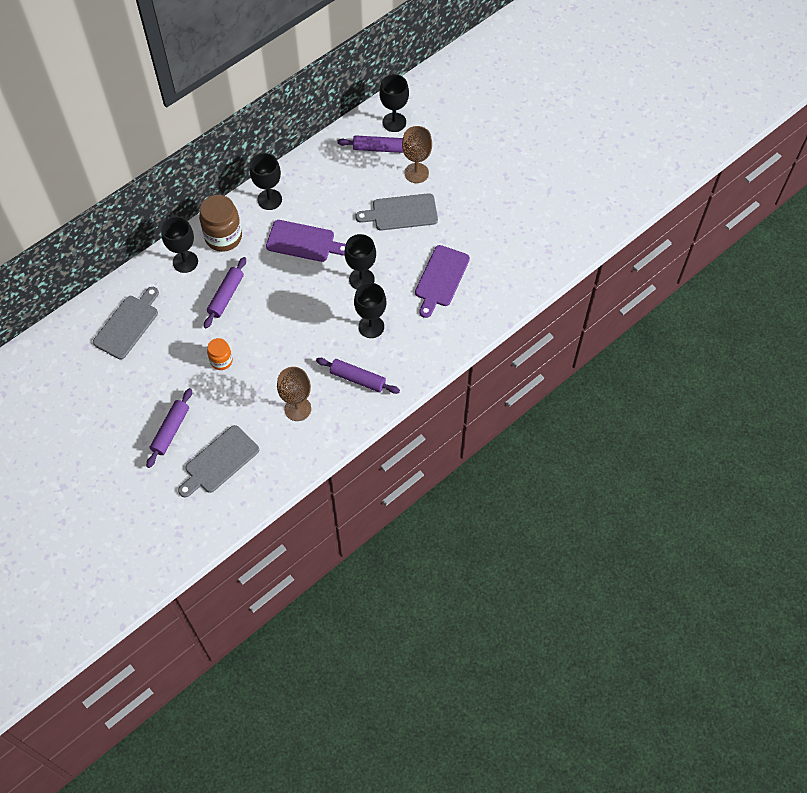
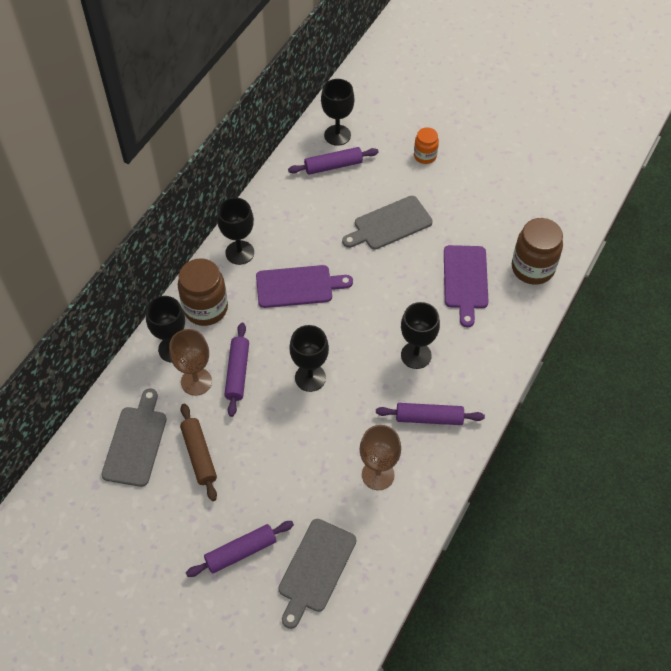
camera: 20 degrees left, 5 degrees down
(170, 349) = (199, 455): none -> brown rolling pin
(170, 430) = (241, 551): purple rolling pin -> purple rolling pin turned 60 degrees clockwise
(221, 361) = (265, 448): orange jar -> orange jar (425, 156)
(361, 279) = (381, 307): black goblet -> black goblet (310, 378)
(416, 173) = (385, 179): brown goblet -> brown goblet (196, 381)
(502, 286) = (532, 268): none -> brown jar

